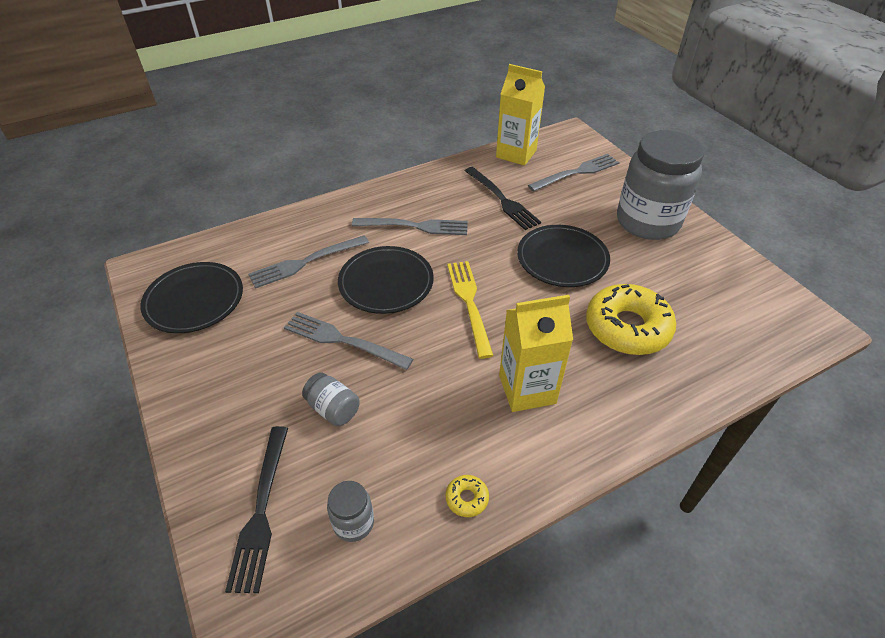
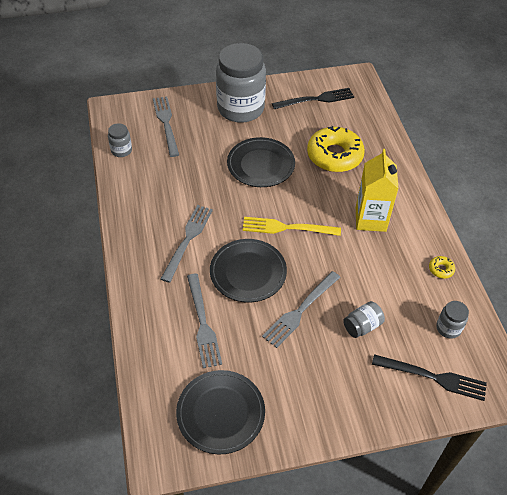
camera: 75 degrees left, 5 degrees up
(502, 200) = (179, 177): black fork -> black fork (316, 99)
(516, 154) = (121, 150): yellow carton -> grey jar

